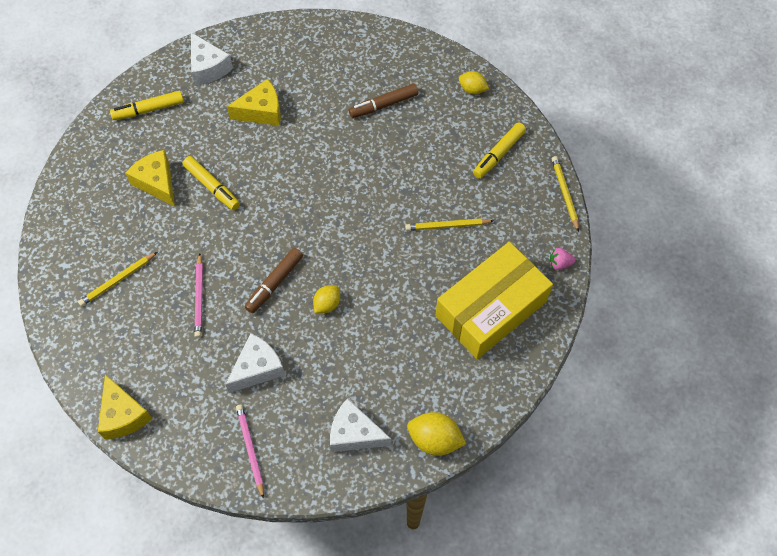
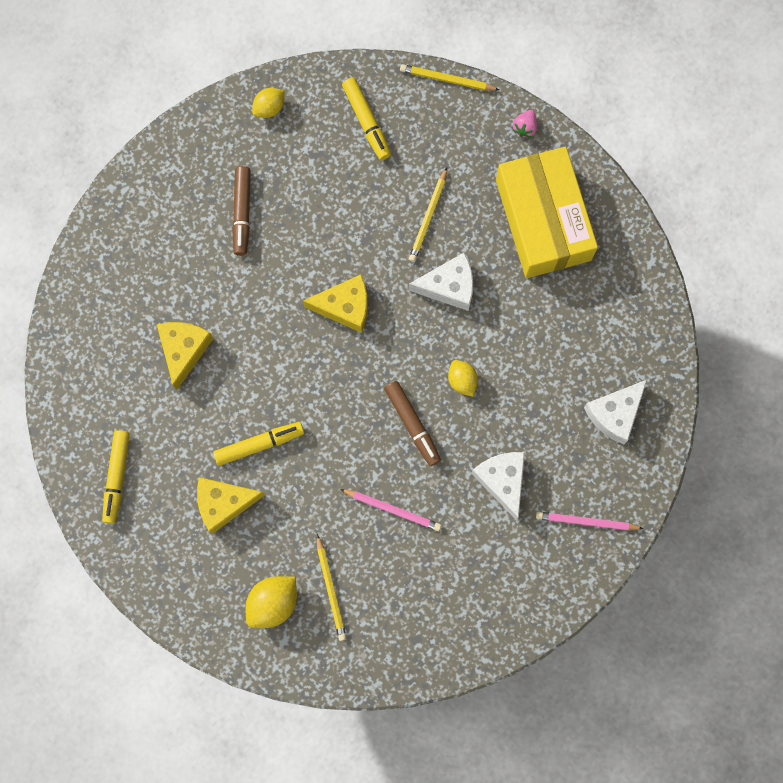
camera: 65 degrees left, 15 degrees up
(123, 415) = (492, 636): yellow cheese -> yellow cheese (345, 307)
(208, 67) = (89, 387): white cheese -> white cheese (449, 286)
(434, 439) = (655, 340): yellow lemon -> yellow lemon (273, 603)

